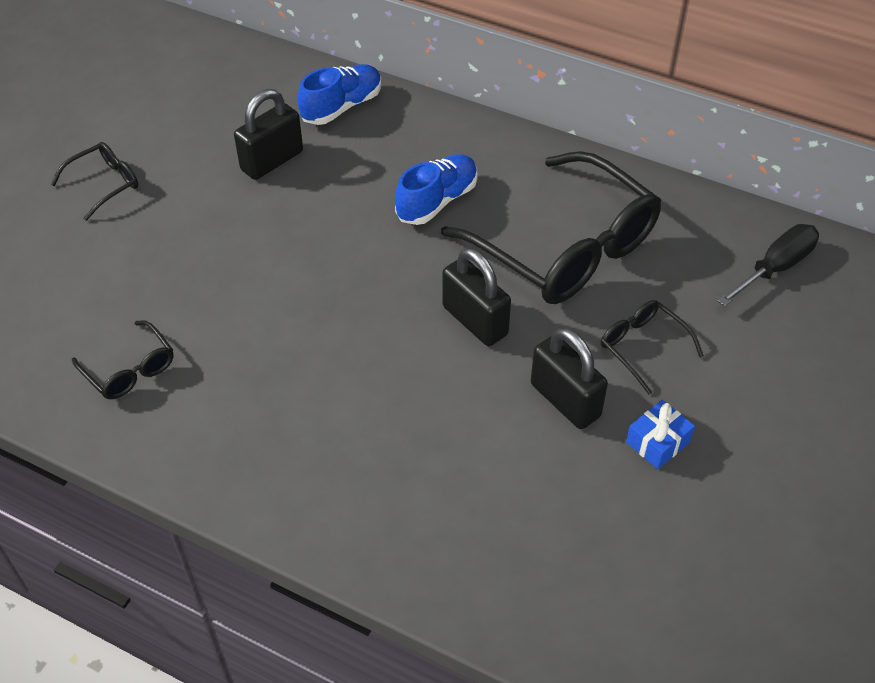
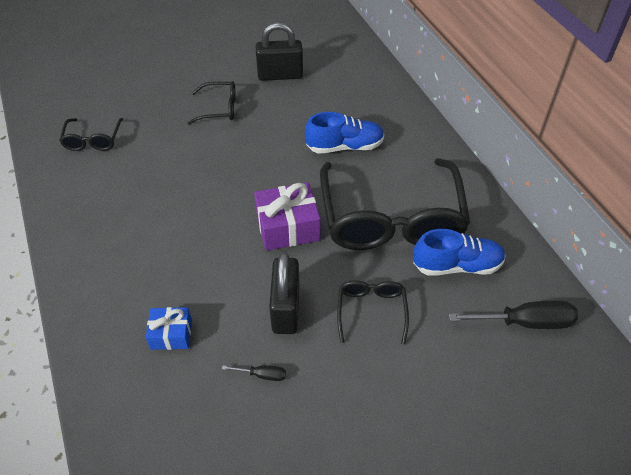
camera: 40 degrees right, 0 degrees up
(104, 184) = (187, 43): black glasses -> black glasses (219, 108)
(342, 107) = (351, 66): blue shoe -> blue shoe (457, 266)
(475, 321) = (288, 227): black padlock -> purple gift
(612, 474) = (262, 375): none -> black screwdriver
(657, 442) = (312, 376): blue gift -> blue gift (171, 334)

